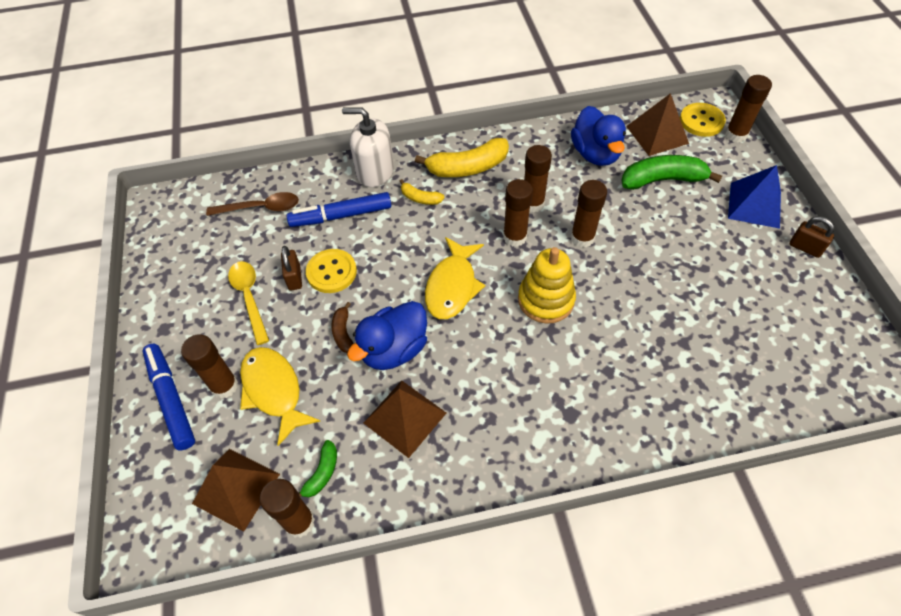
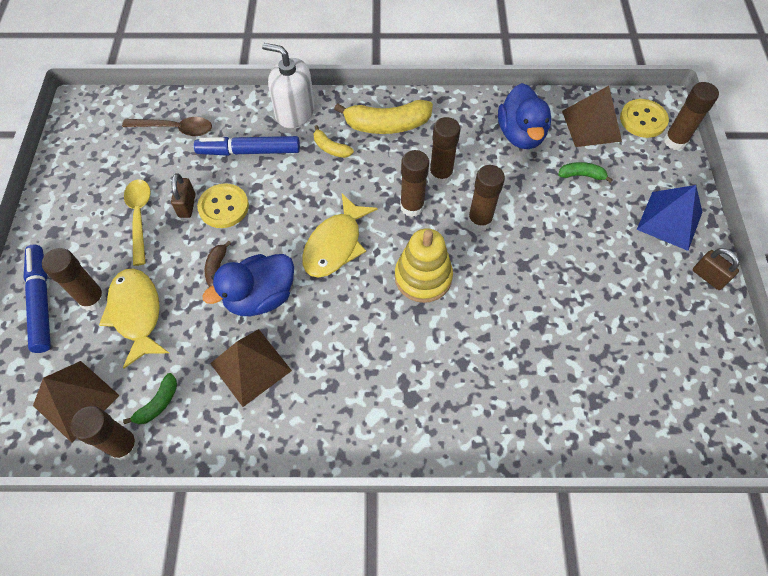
camera: 10 degrees right, 5 degrees up
(662, 180) = (581, 175): green banana -> green banana, size x0.52

